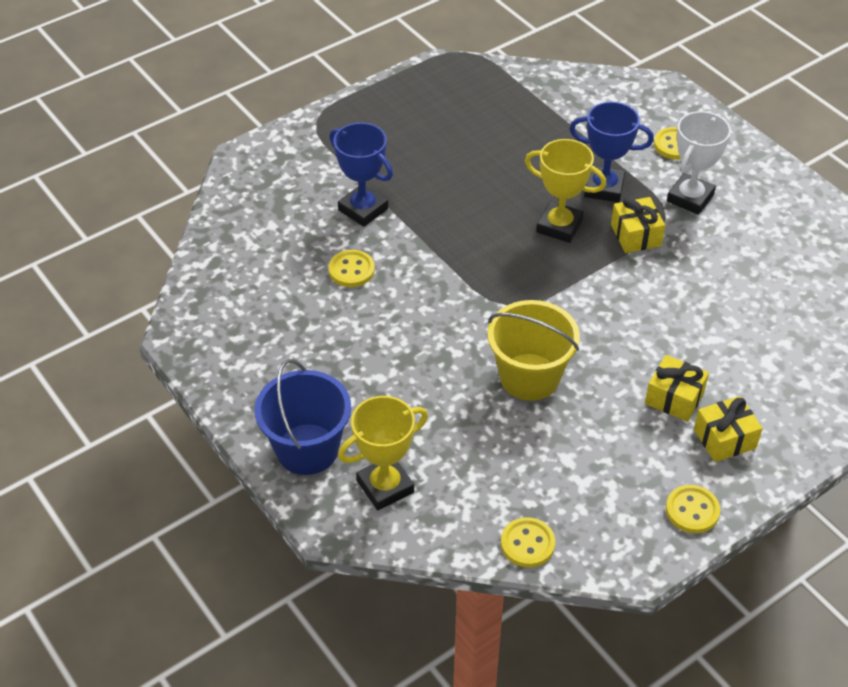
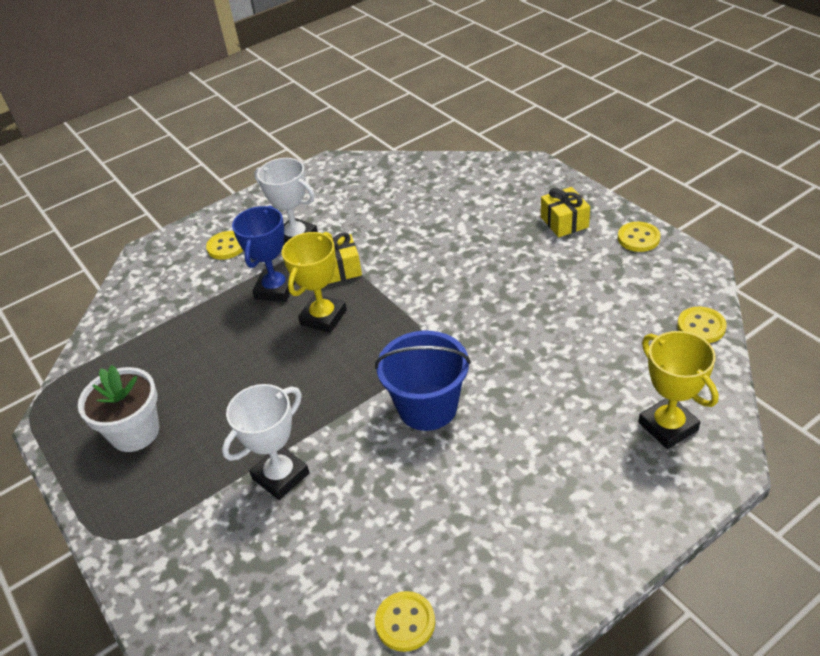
camera: 85 degrees left, 5 degrees down
(307, 449) = (637, 495): blue bucket -> blue bucket (427, 407)
(351, 270) = (377, 479): yellow button -> yellow button (405, 622)
(363, 209) = (280, 476): blue trophy -> white trophy
(422, 116) = (135, 432): none -> white flower pot
(529, 377) = (515, 331): yellow bucket -> none
(674, 398) = (527, 247): yellow gift -> none

